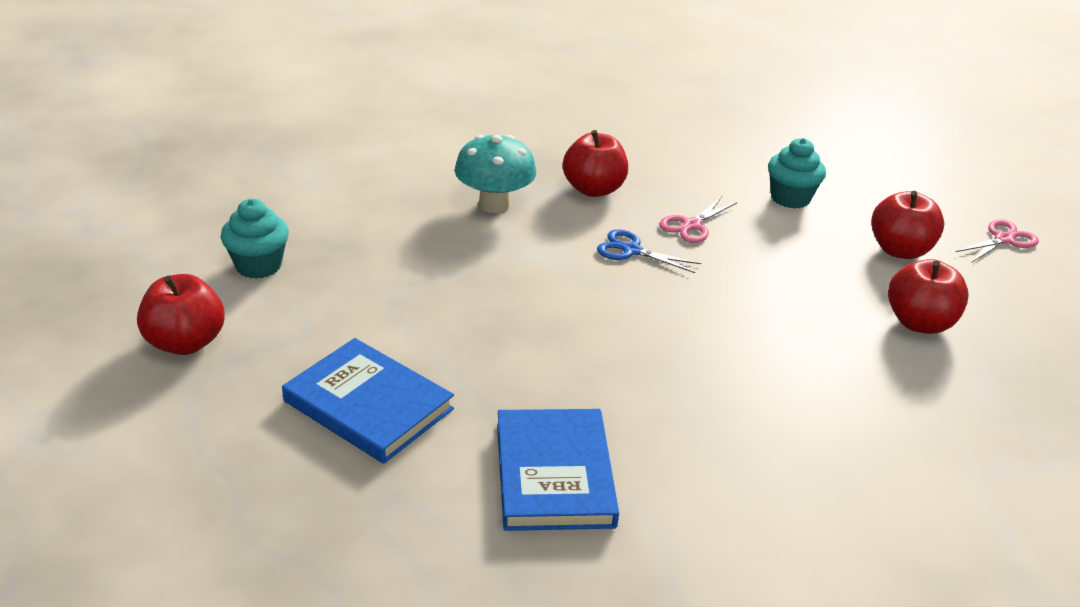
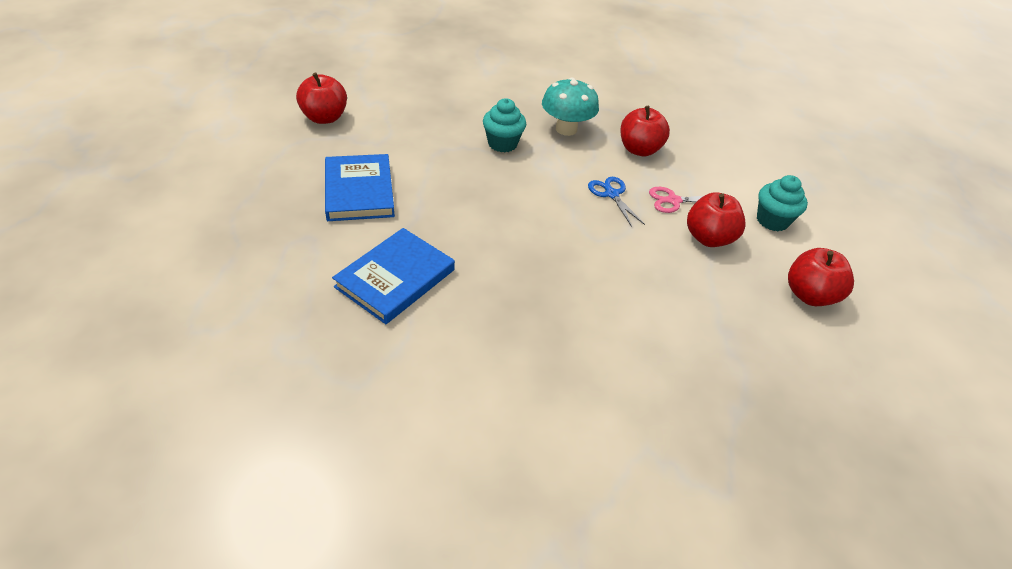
camera: 40 degrees right, 10 degrees up
(258, 266) = (403, 100): turquoise cupcake -> turquoise cupcake (502, 144)
(919, 323) = (750, 345): red apple -> red apple (708, 238)
(1004, 239) = (917, 337): pink scissors -> none

